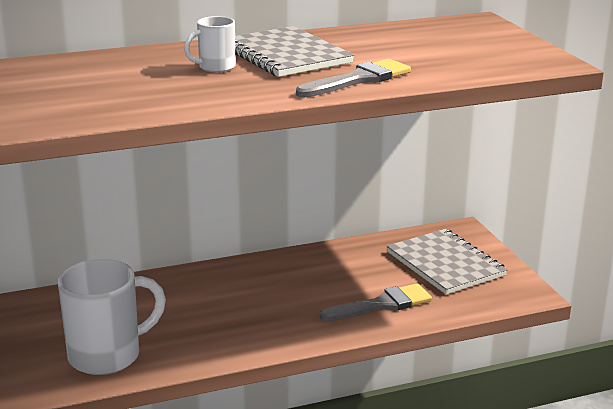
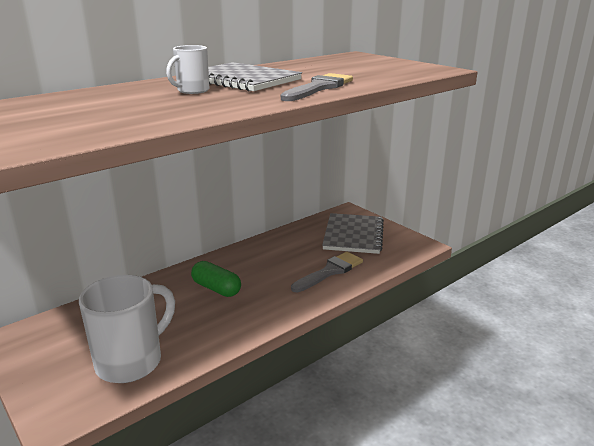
camera: 20 degrees left, 0 degrees up
(234, 298) = (216, 288): none -> green capsule
(445, 264) = (353, 235): grey notebook -> grey notebook turned 60 degrees clockwise

